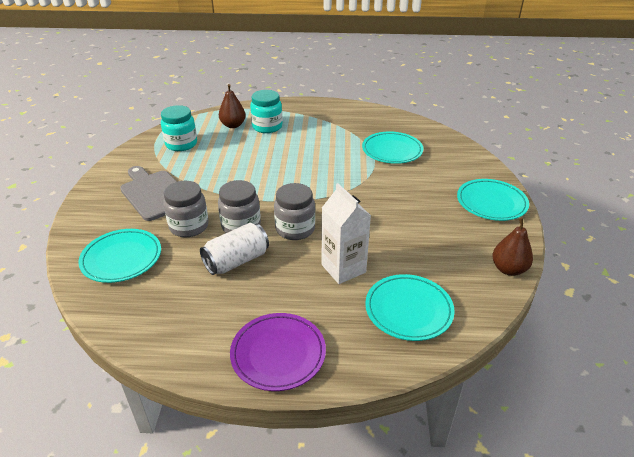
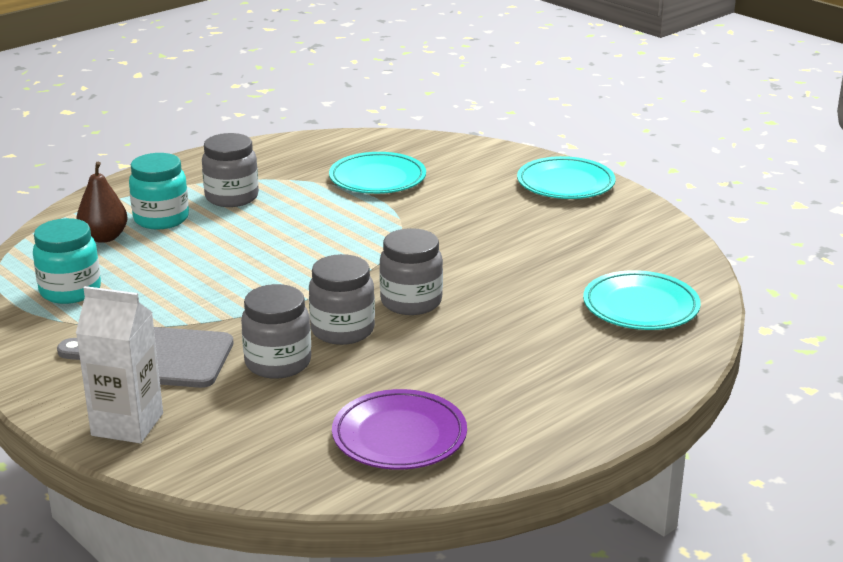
camera: 45 degrees left, 10 degrees down
(121, 258) = (257, 434): turquoise plate -> none
(236, 261) = (403, 361): white can -> none
(278, 354) = (590, 403): purple plate -> purple plate (399, 436)
(311, 130) = (232, 197): none -> grey jar
(343, 268) = (525, 308): white carton -> white carton (127, 424)
(508, 269) = (668, 232): brown pear -> none

